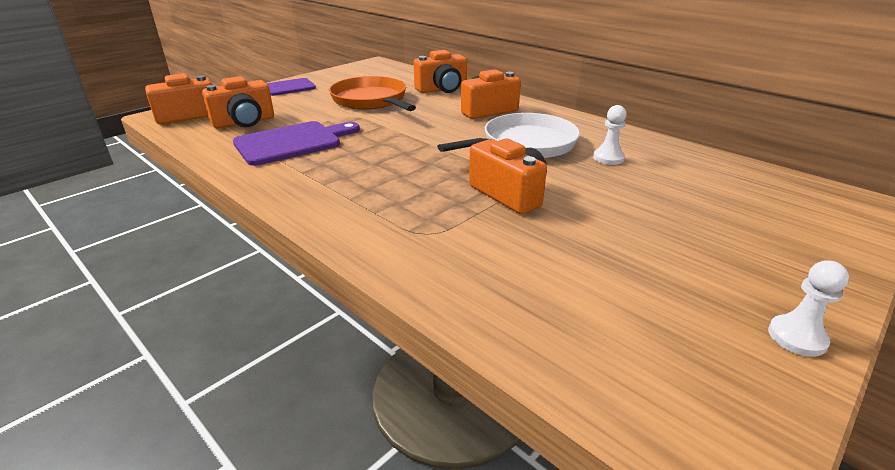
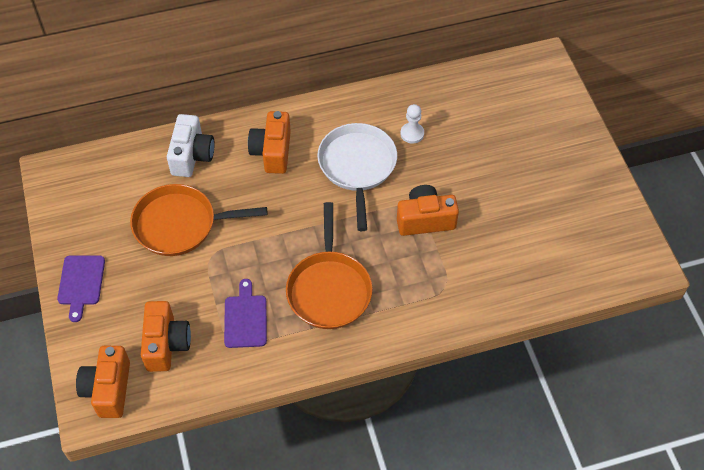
camera: 60 degrees left, 25 degrees up
(292, 142) = (245, 318): purple cutting board -> purple cutting board, size x0.66
(359, 168) = (329, 289): none -> orange pan
(442, 89) = (192, 155): orange camera -> white camera
(797, 337) = (610, 190): white pawn -> none

